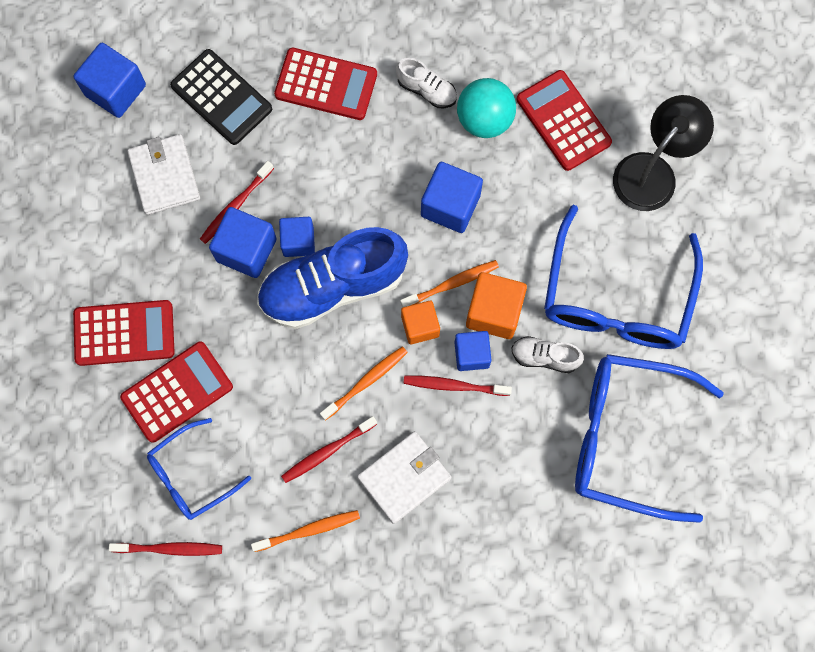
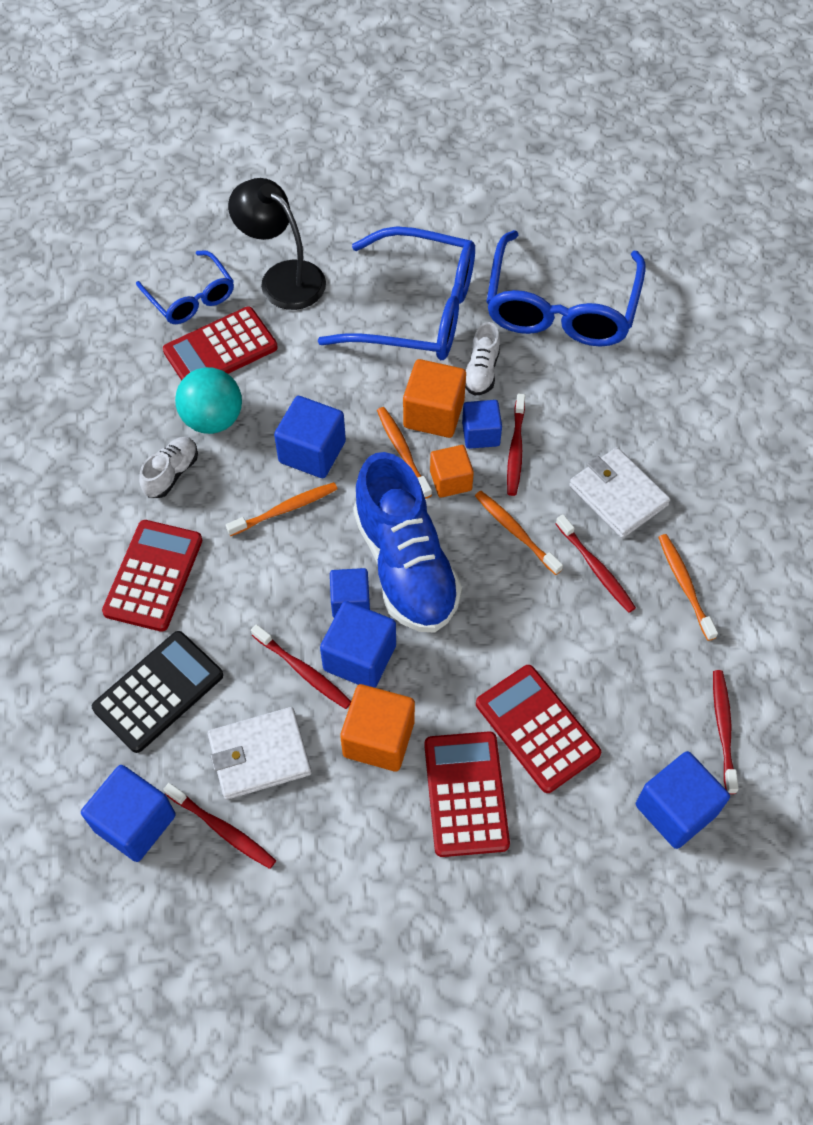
camera: 90 degrees left, 15 degrees down
(101, 500) = (675, 809): none -> blue cube
(106, 153) = (223, 830): none -> red toothbrush
(174, 266) = (378, 739): none -> orange cube
(191, 475) = (635, 708): blue glasses -> blue glasses (191, 297)
(390, 186) = (286, 509): none -> orange toothbrush

